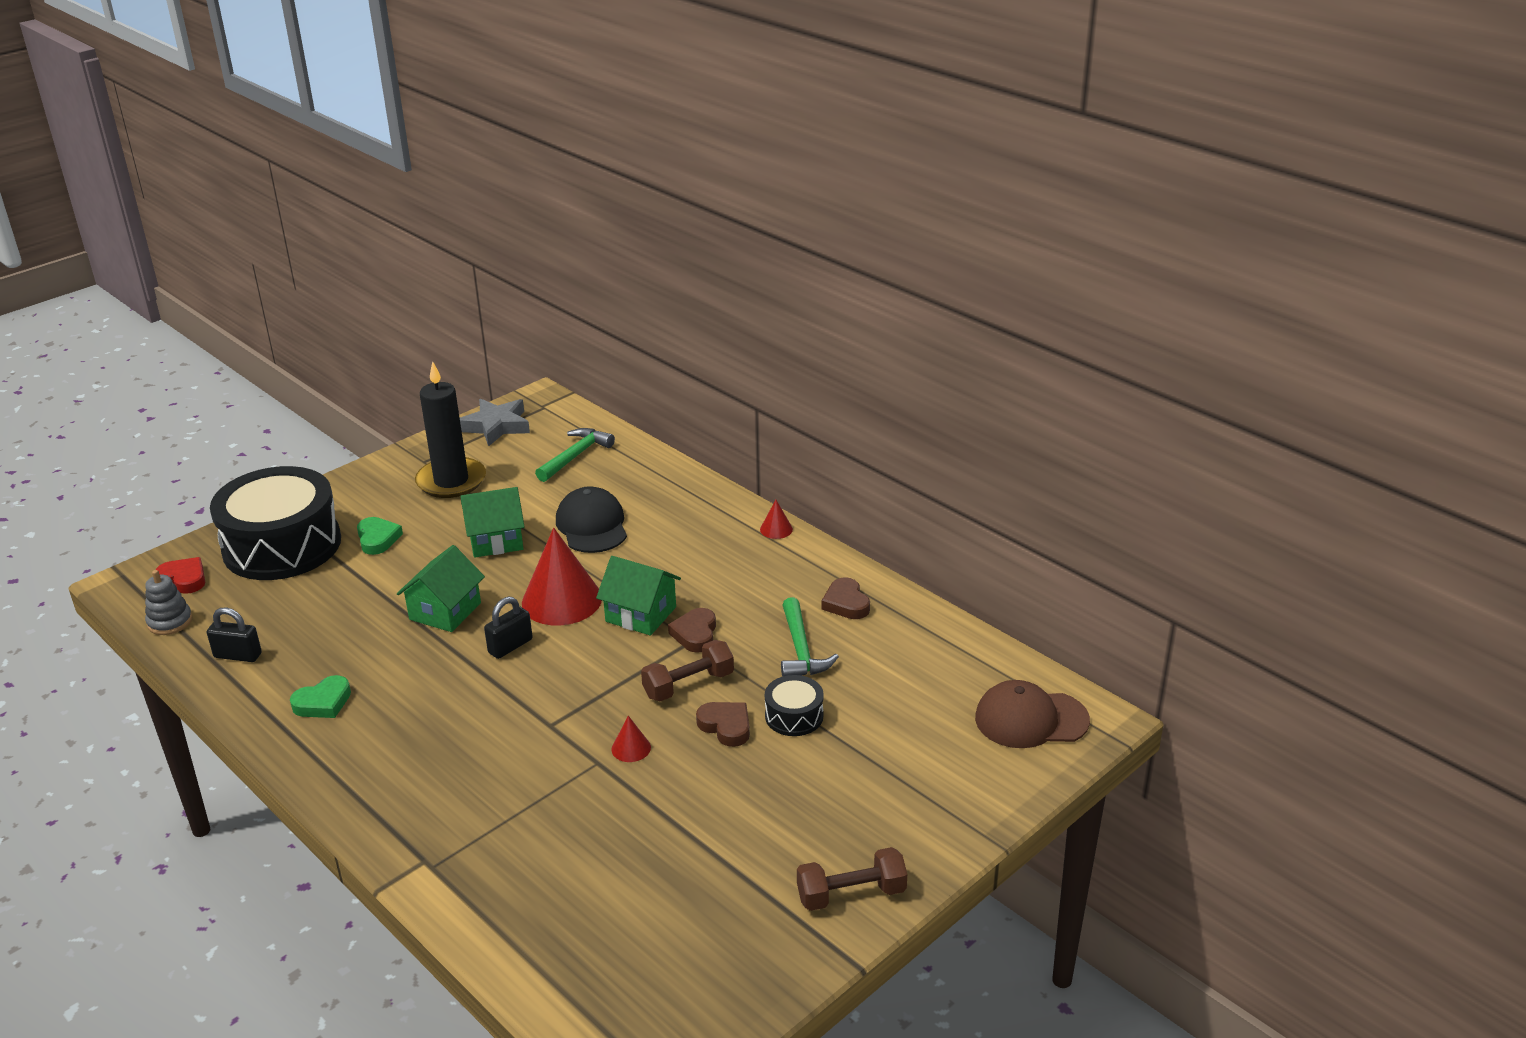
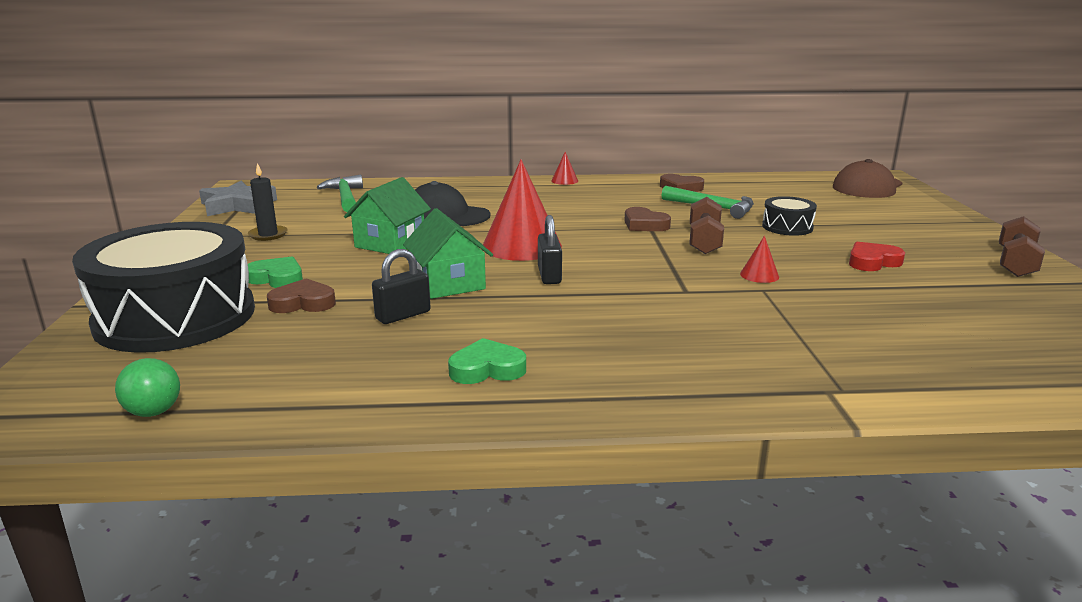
camera: 50 degrees left, 10 degrees down
(170, 622) = (154, 412): grey stacking toy -> green ball
(184, 579) = (94, 381): red heart -> red heart (872, 262)
(238, 655) = (311, 390): black padlock -> black padlock (403, 315)
(323, 702) = (487, 369): green heart -> green heart turned 105 degrees counterclockwise
(451, 481) = (268, 235): black candle -> black candle, size x0.50
(641, 614) = (590, 231): green house -> none
(726, 726) = (772, 244): brown heart -> brown heart (303, 303)

